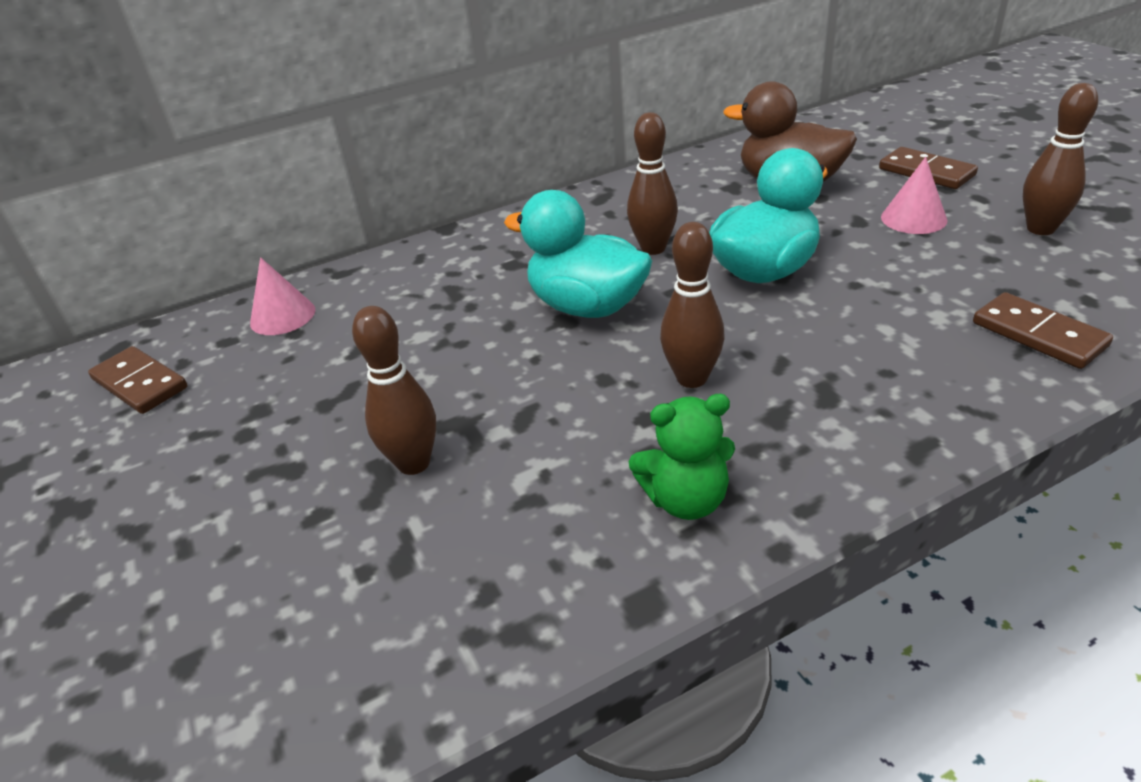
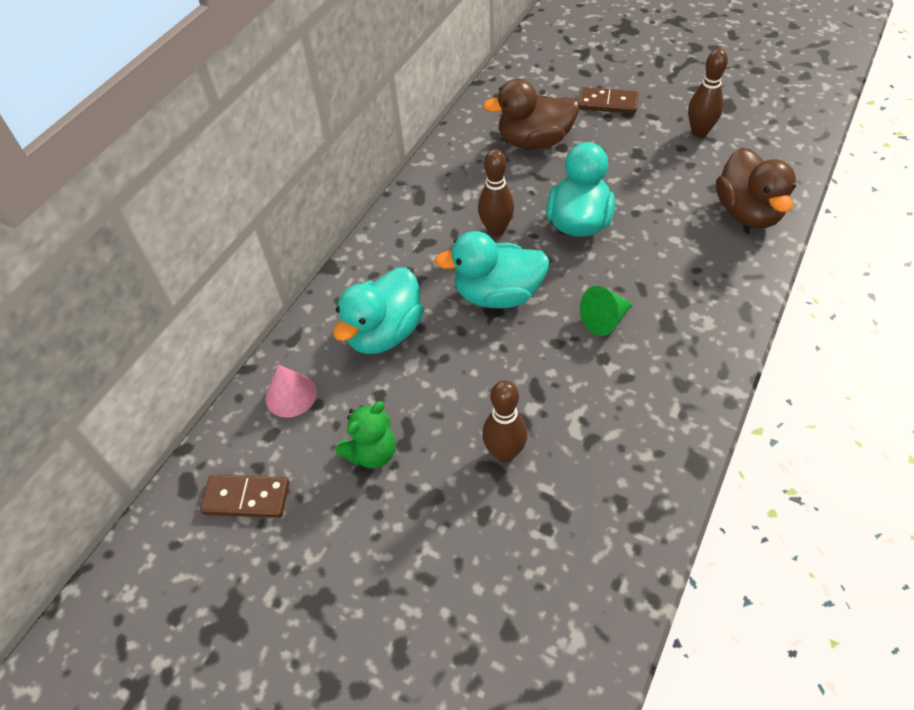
camera: 35 degrees left, 15 degrees up
(429, 298) = (384, 333): none -> turquoise duck
(686, 500) = (667, 397): green teddy bear -> green teddy bear (372, 453)
(692, 378) = (604, 320): brown bowling pin -> green cone
(913, 218) = (629, 147): pink cone -> none
(1038, 334) = (747, 212): brown domino -> brown duck

